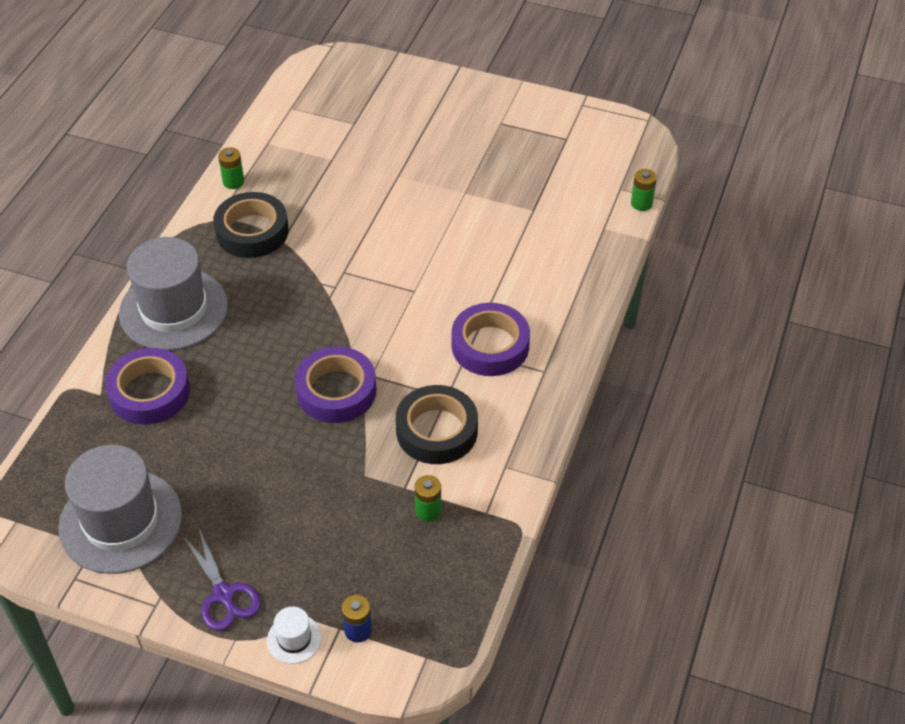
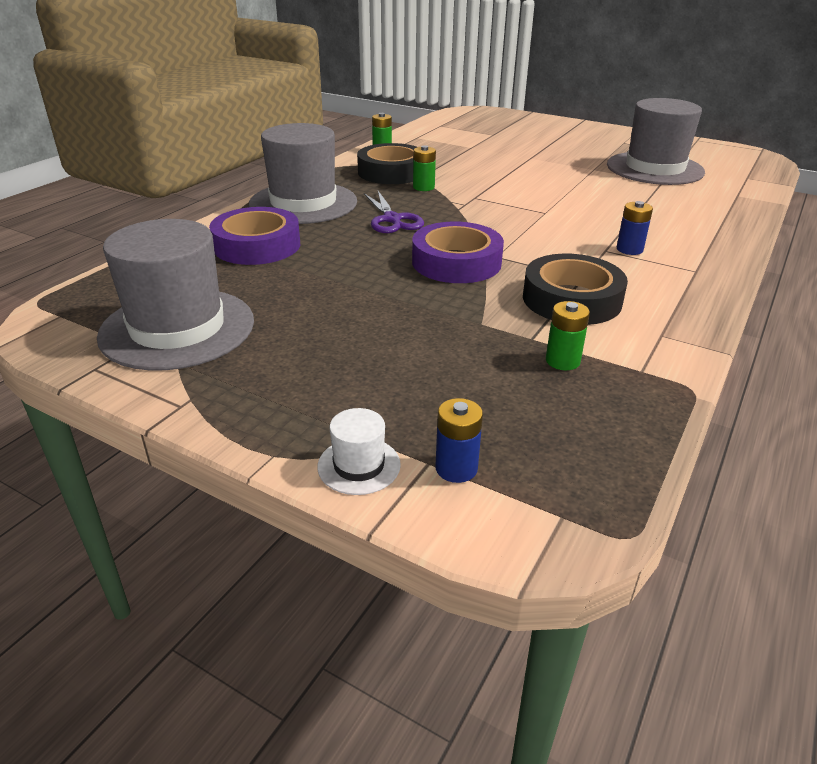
camera: 10 degrees right, 15 degrees down
(224, 595) = (275, 407): purple scissors -> purple scissors (392, 219)
(490, 345) = (629, 249): purple tape -> blue battery
(528, 182) = (654, 168): none -> grey hat
(641, 203) = (772, 186): green battery -> green battery (423, 187)

